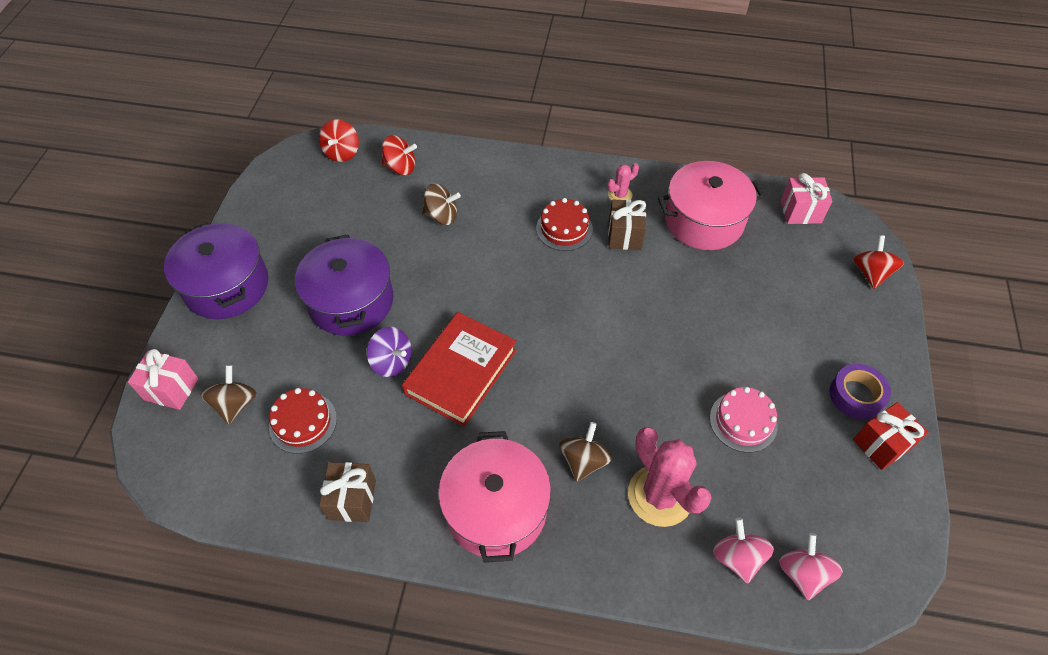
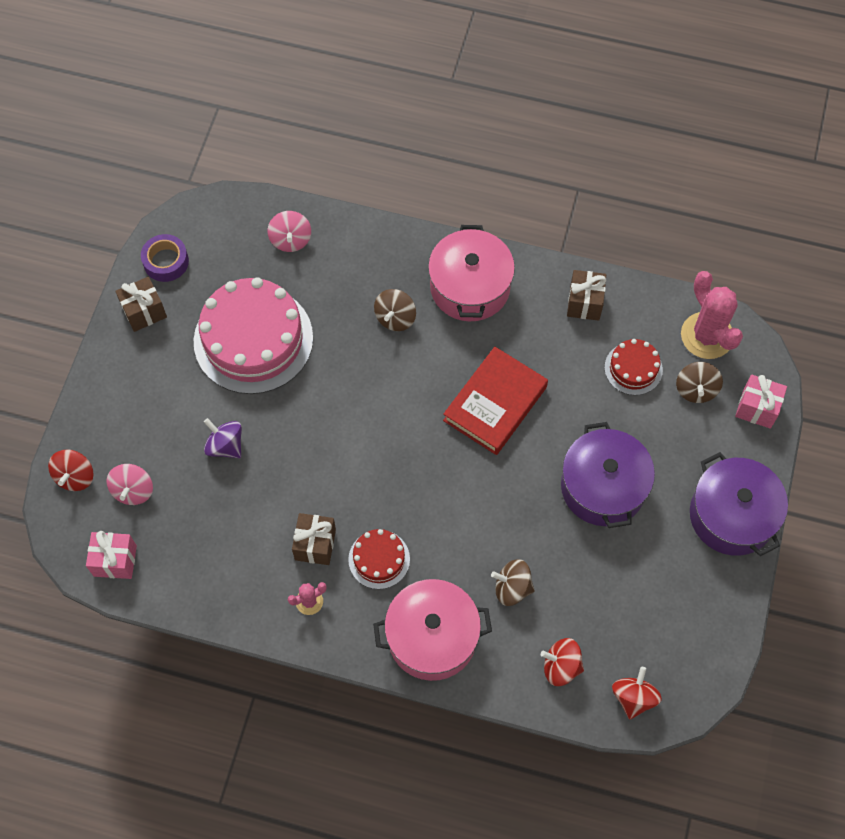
camera: 175 degrees left, 10 degrees up
(392, 362) = (559, 419): purple spinning top -> purple spinning top (225, 446)
(660, 495) = (338, 287): pink cactus -> pink cactus (707, 336)
(704, 220) = (225, 557): pink pot -> pink pot (432, 637)
(743, 421) = (253, 339): pink cake -> pink cake, size x2.07
(803, 573) = (246, 226): pink spinning top -> pink spinning top (133, 490)
(856, 395) = (147, 354): purple tape -> purple tape (166, 262)
(881, 444) = (144, 312): red gift -> brown gift

